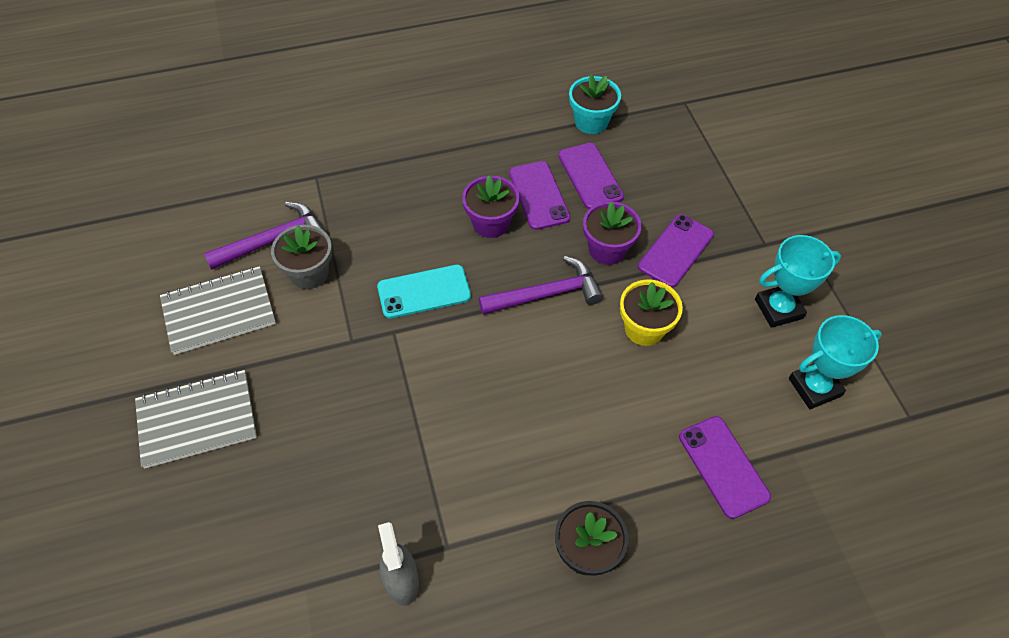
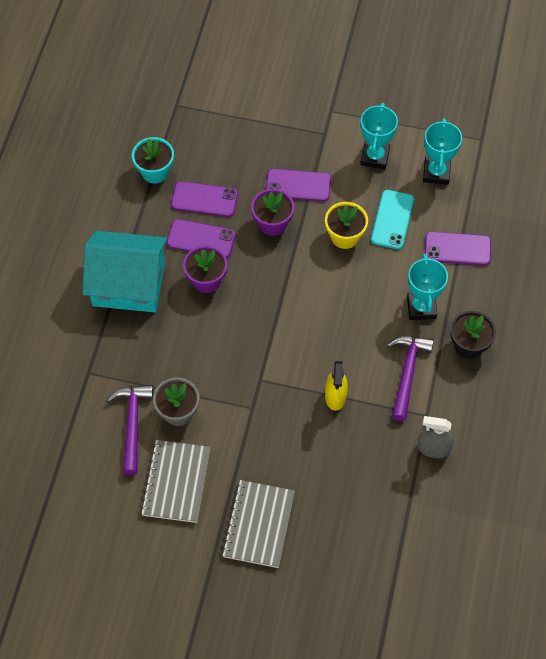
camera: 60 degrees left, 5 degrees up
(415, 422) = (335, 396): none -> yellow spray bottle
(424, 292) = (239, 347): turquoise phone -> turquoise phone (392, 220)
(441, 161) = (129, 284): none -> turquoise house
(546, 294) = (285, 277): purple hammer -> purple hammer (407, 373)
(604, 463) = (421, 307): none -> turquoise trophy
(675, 251) = (298, 185): purple phone -> purple phone turned 60 degrees counterclockwise

